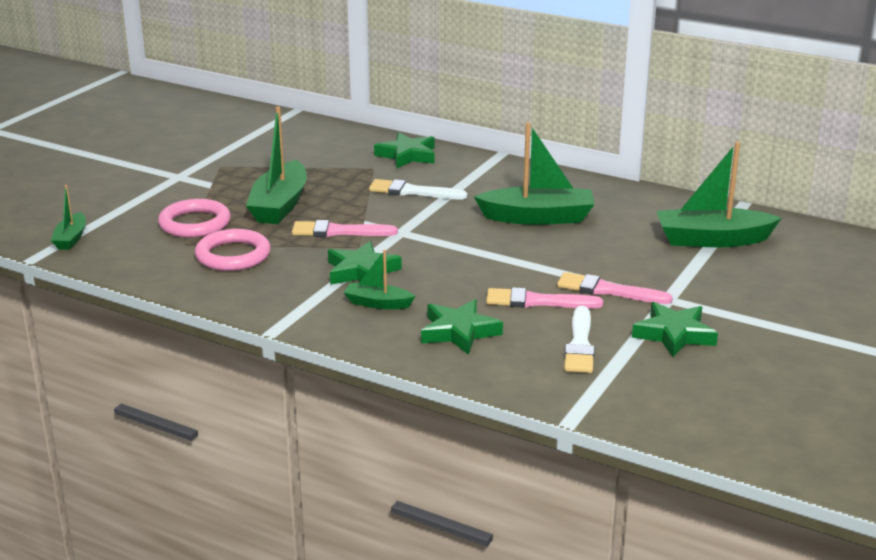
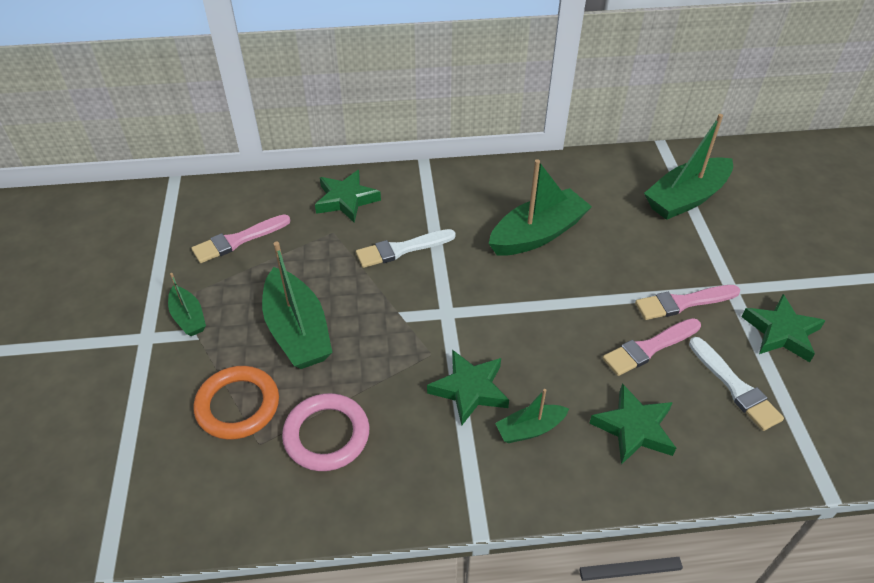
camera: 35 degrees left, 20 degrees up
(71, 239) = (120, 508): green boat -> green boat (188, 317)
(195, 223) = (238, 405): pink ring -> orange ring
(339, 231) = (392, 341): pink brush -> pink brush (238, 240)

